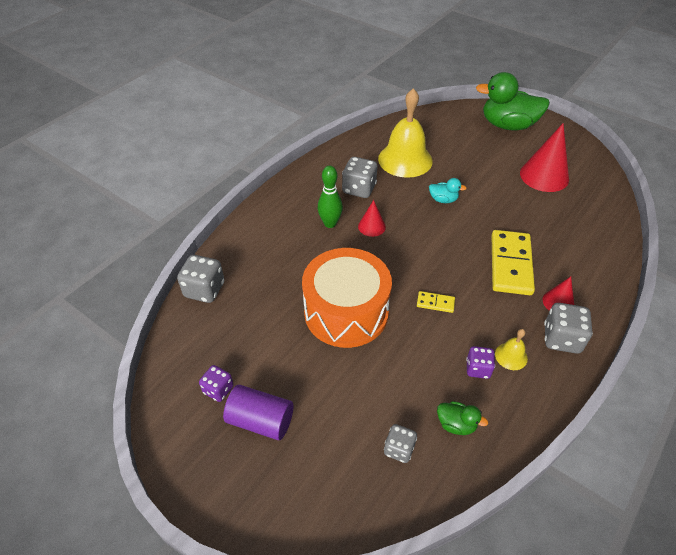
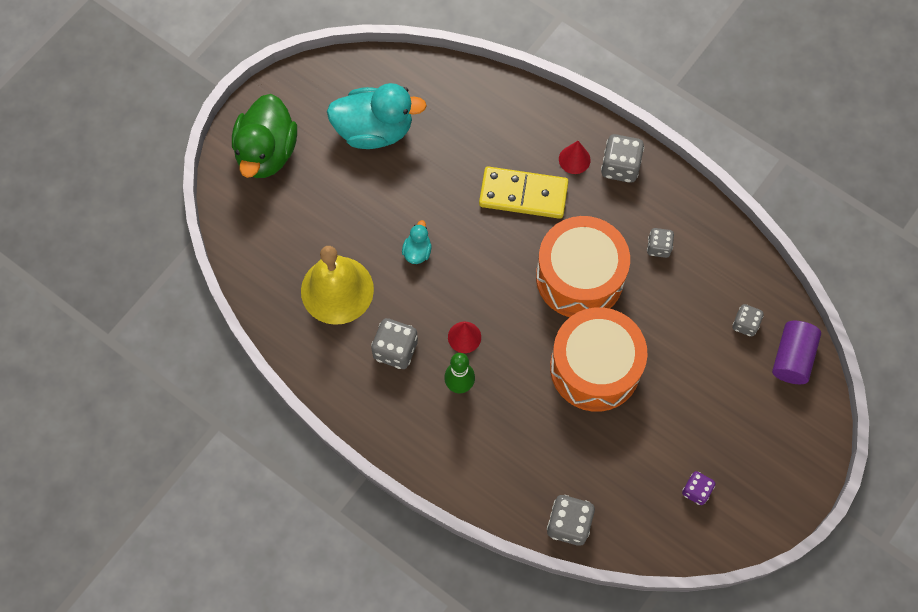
camera: 90 degrees left, 20 degrees up
(260, 421) = (726, 446): purple cylinder -> purple cylinder (792, 358)
(435, 303) = (579, 277): yellow domino -> orange drum
(456, 424) = (718, 274): green duck -> none
(478, 369) = (658, 247): purple dice -> grey dice
(511, 356) = (642, 215): yellow bell -> none
(544, 176) = (374, 130): red cone -> turquoise duck

